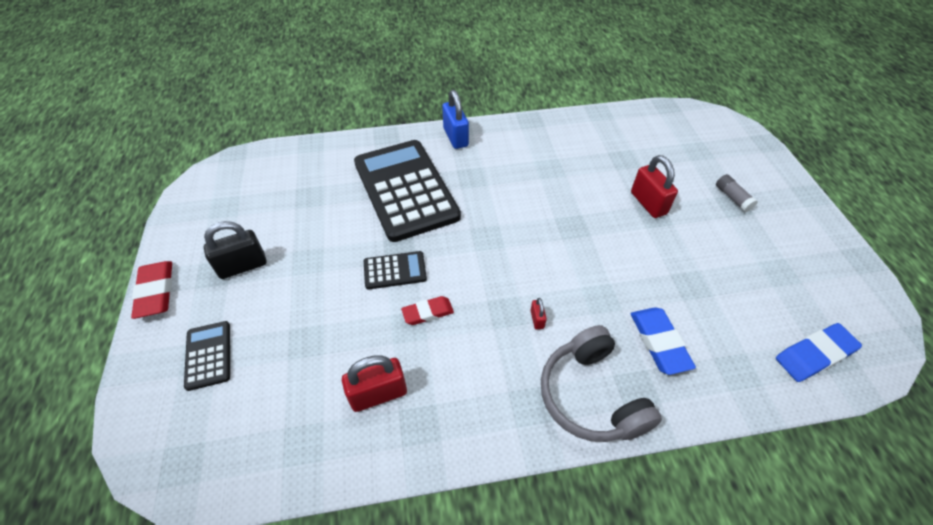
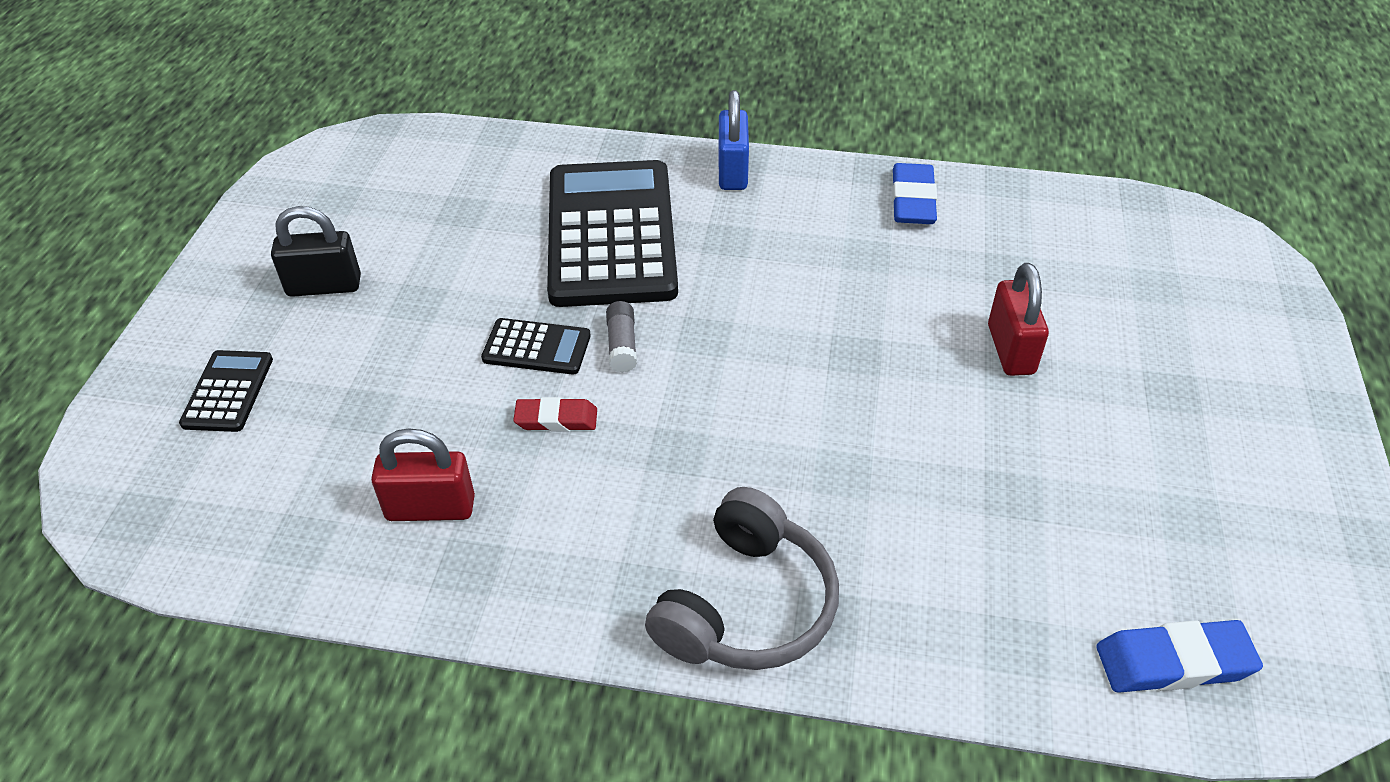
camera: 20 degrees right, 5 degrees down
(156, 292) = (196, 291): red eraser -> none
(537, 319) = (720, 474): red padlock -> none
(591, 395) = (746, 605): grey headphones -> grey headphones turned 150 degrees counterclockwise
(659, 342) = (903, 564): blue eraser -> blue eraser (912, 200)
(732, 198) = (1176, 378): grey glue stick -> grey glue stick (622, 345)

